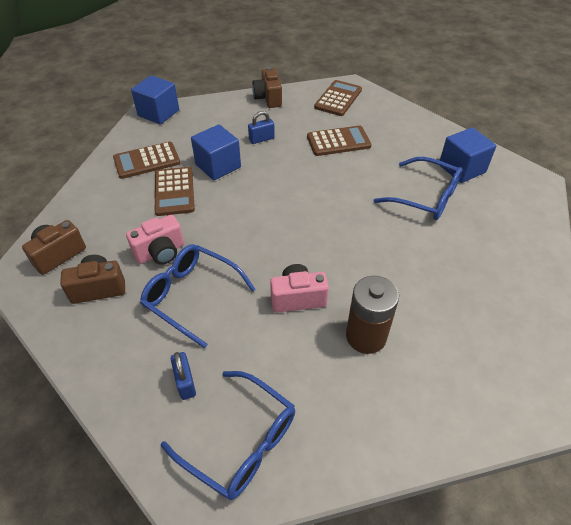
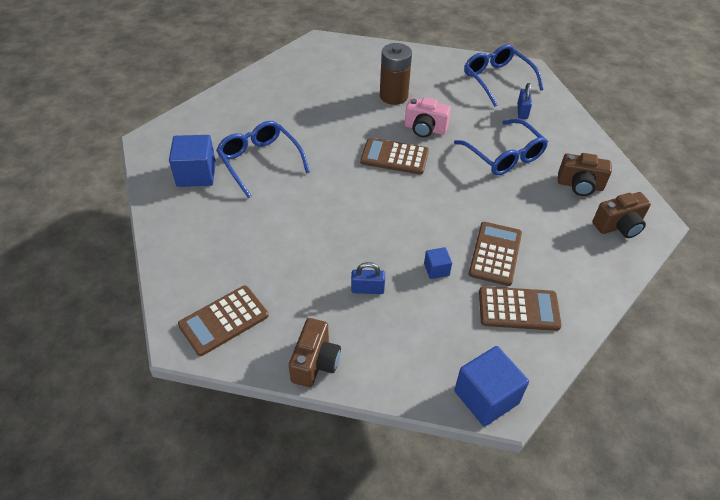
camera: 155 degrees left, 0 degrees up
(160, 252) = (522, 196): pink camera -> none
(218, 166) = (436, 269): blue cube -> blue cube, size x0.51
(338, 141) = (283, 251): brown calculator -> brown calculator (394, 157)

